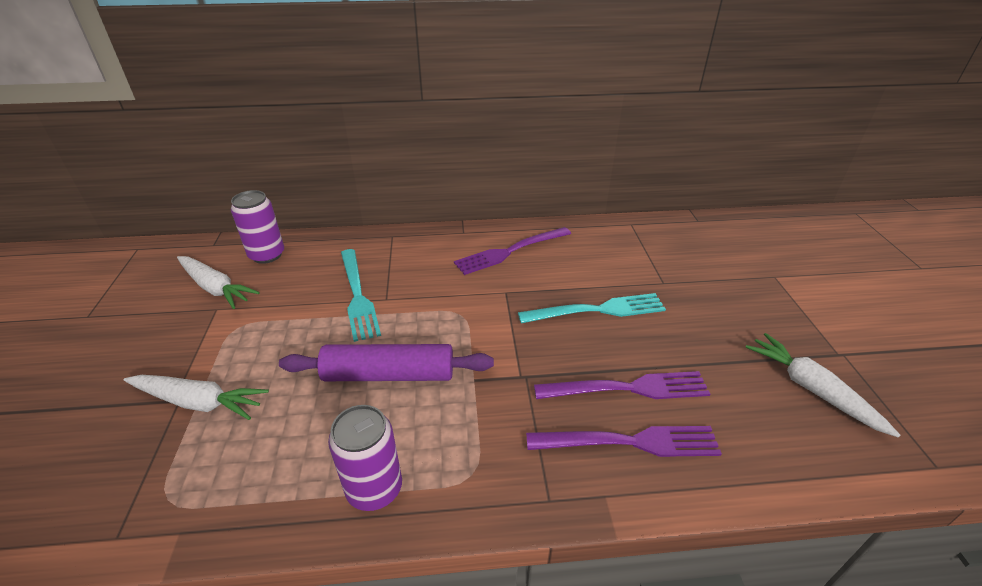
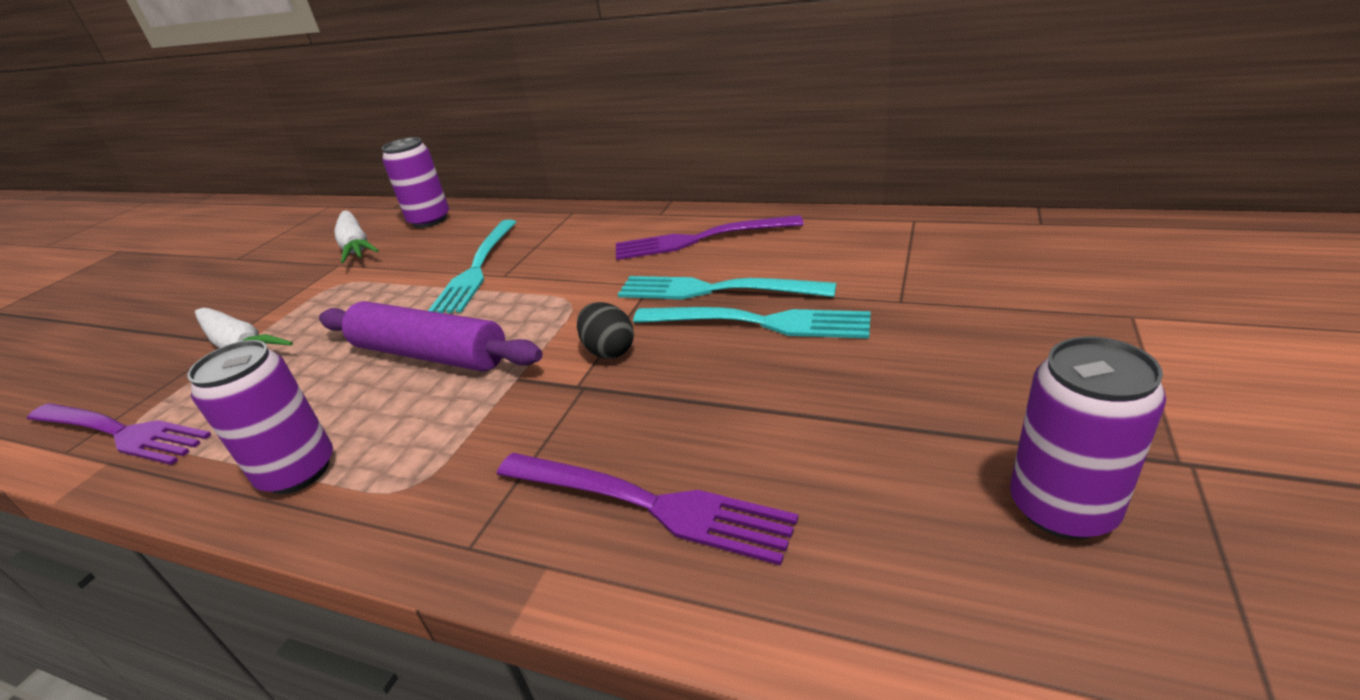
camera: 30 degrees right, 5 degrees down
(520, 347) = (609, 351): none -> black egg
(551, 290) = (714, 290): none -> turquoise fork
(628, 388) = (713, 431): purple fork -> purple fork (120, 432)
(812, 389) = (1062, 508): white carrot -> purple can

